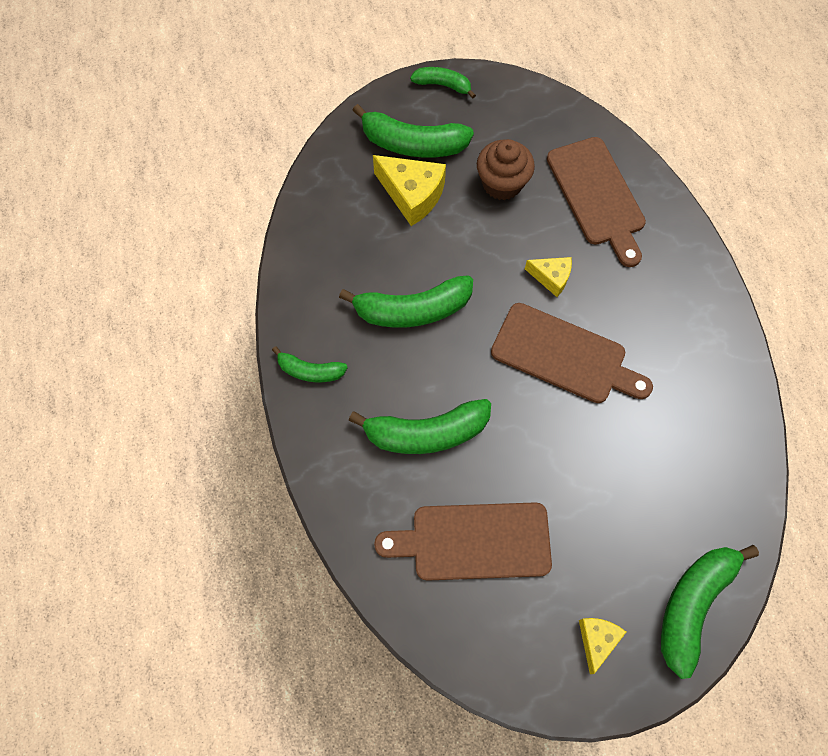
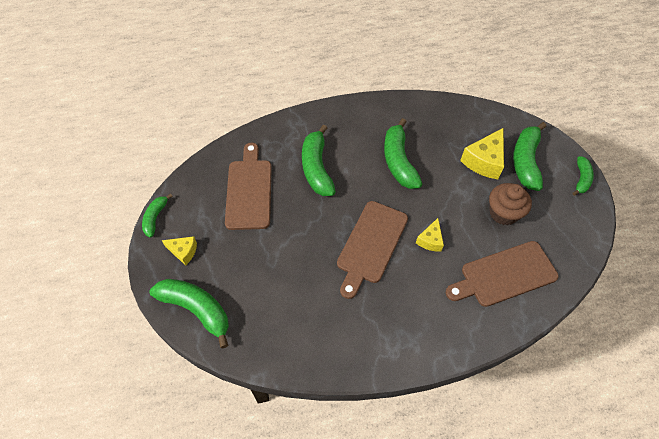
camera: 90 degrees right, 10 degrees down
(310, 371) = (355, 113): green banana -> green banana (155, 218)

